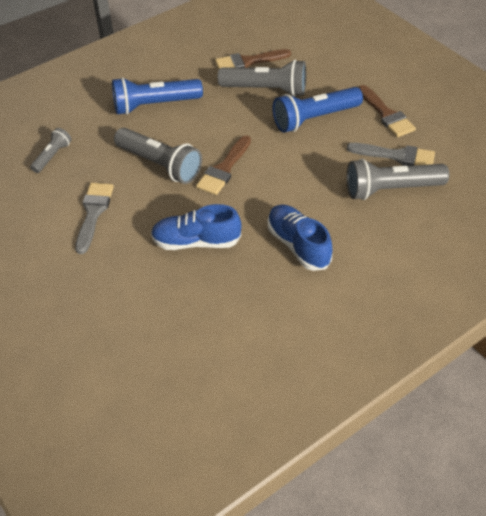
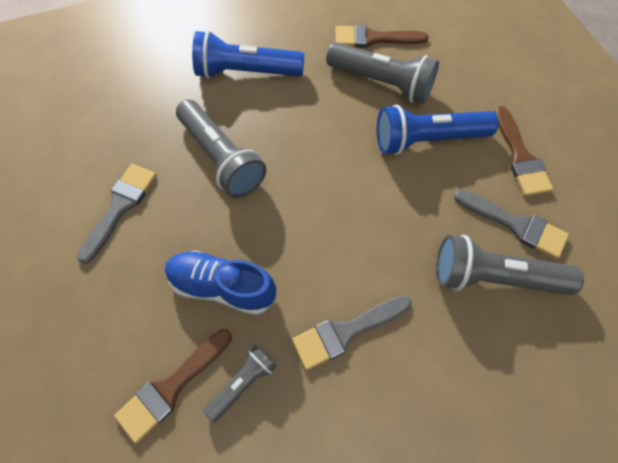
camera: 15 degrees right, 15 degrees up
(52, 156) = (108, 113): grey flashlight -> grey flashlight (243, 383)
(224, 169) = (294, 185): brown brush -> brown brush (171, 387)
(298, 245) = (346, 332): blue shoe -> grey brush

